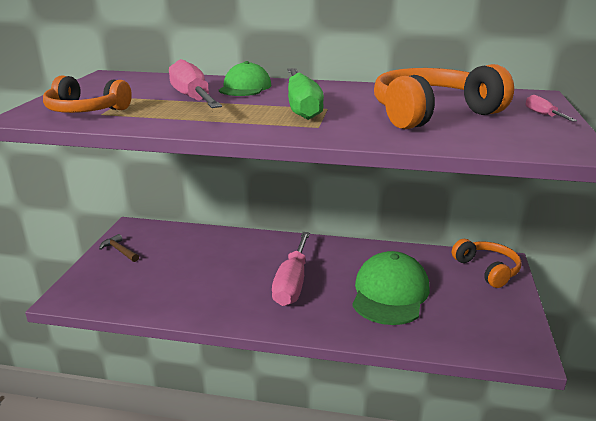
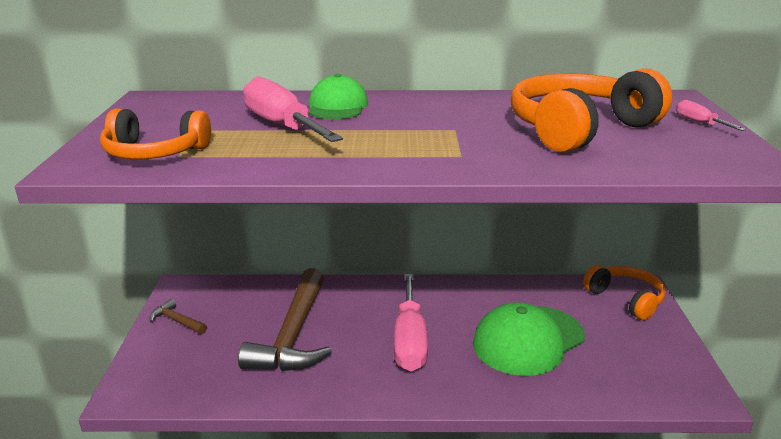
camera: 10 degrees left, 0 degrees up
(203, 269) = (293, 335): none -> brown hammer
(302, 107) = (424, 130): green screwdriver -> none
(390, 293) = (528, 340): green cap -> green cap turned 135 degrees counterclockwise

